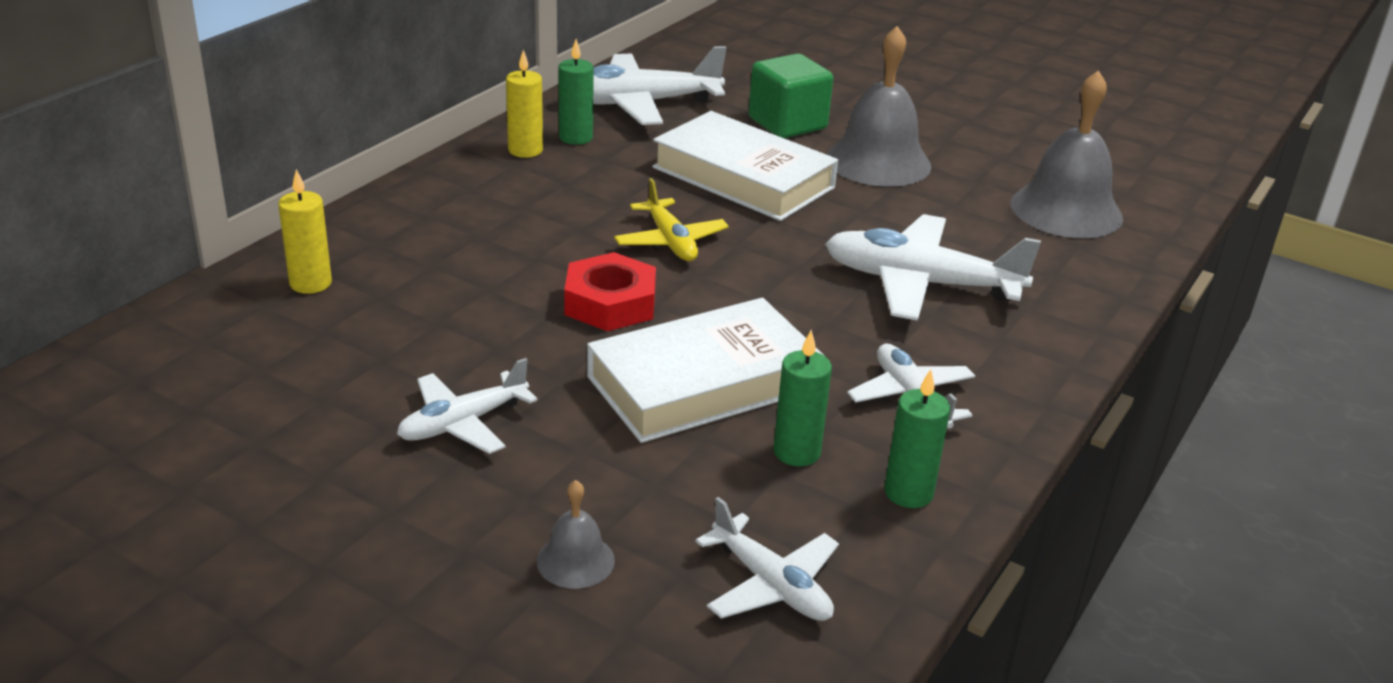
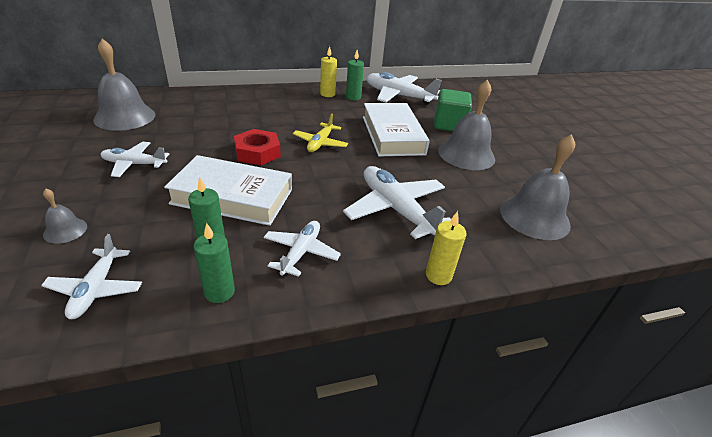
camera: 40 degrees right, 5 degrees up
(257, 363) = (125, 117): none -> grey bell
(310, 283) = (184, 103): yellow candle -> yellow candle (438, 275)

